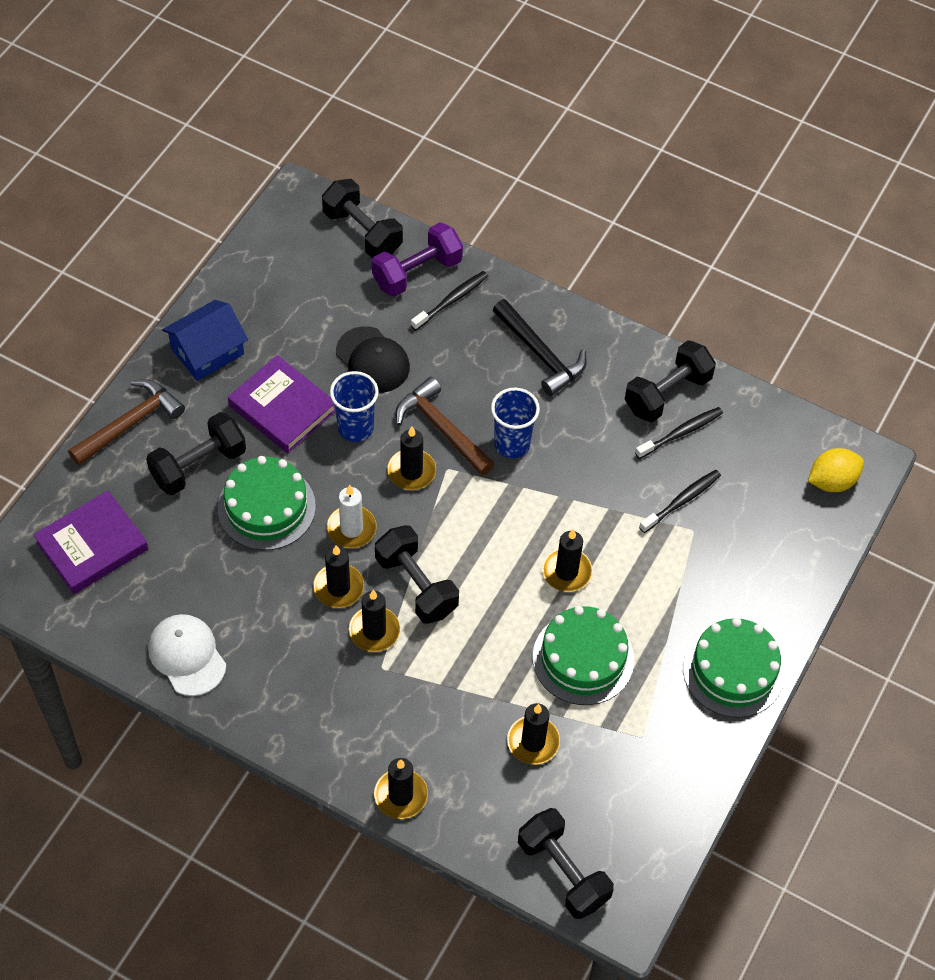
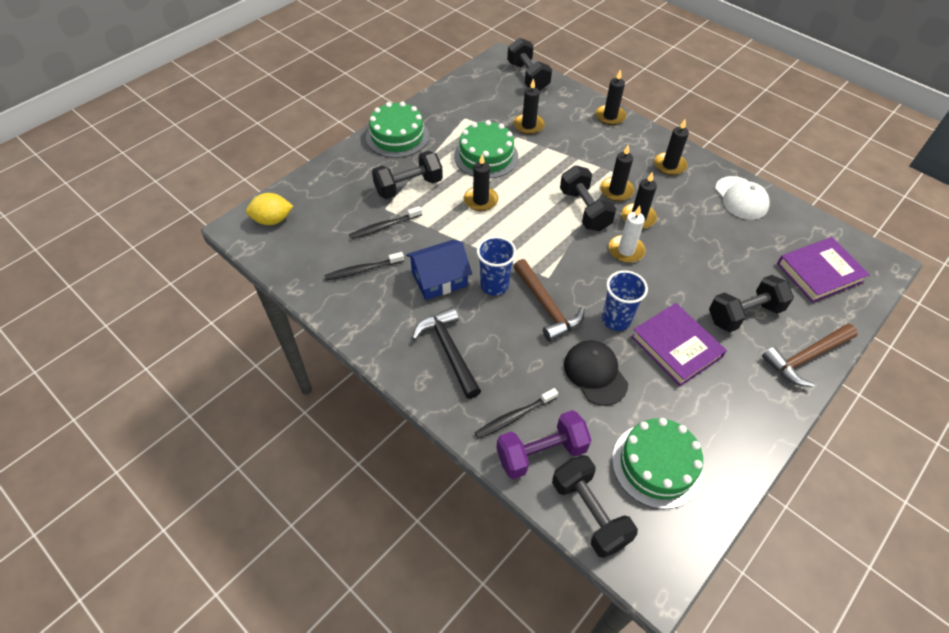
camera: 165 degrees left, 5 degrees down
(207, 351) = (744, 410): blue house -> blue house (439, 279)
(266, 507) = (689, 275): green cake -> green cake (657, 465)
(411, 471) = (576, 280): black candle -> black candle (669, 165)
(667, 393) = (359, 300): black dumbbell -> black dumbbell (408, 187)

